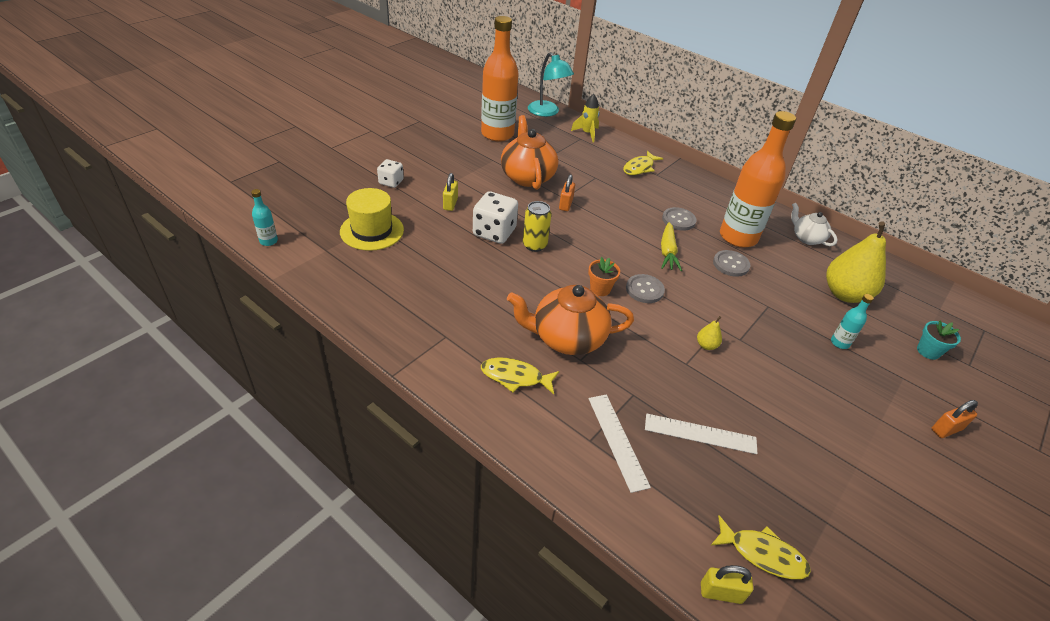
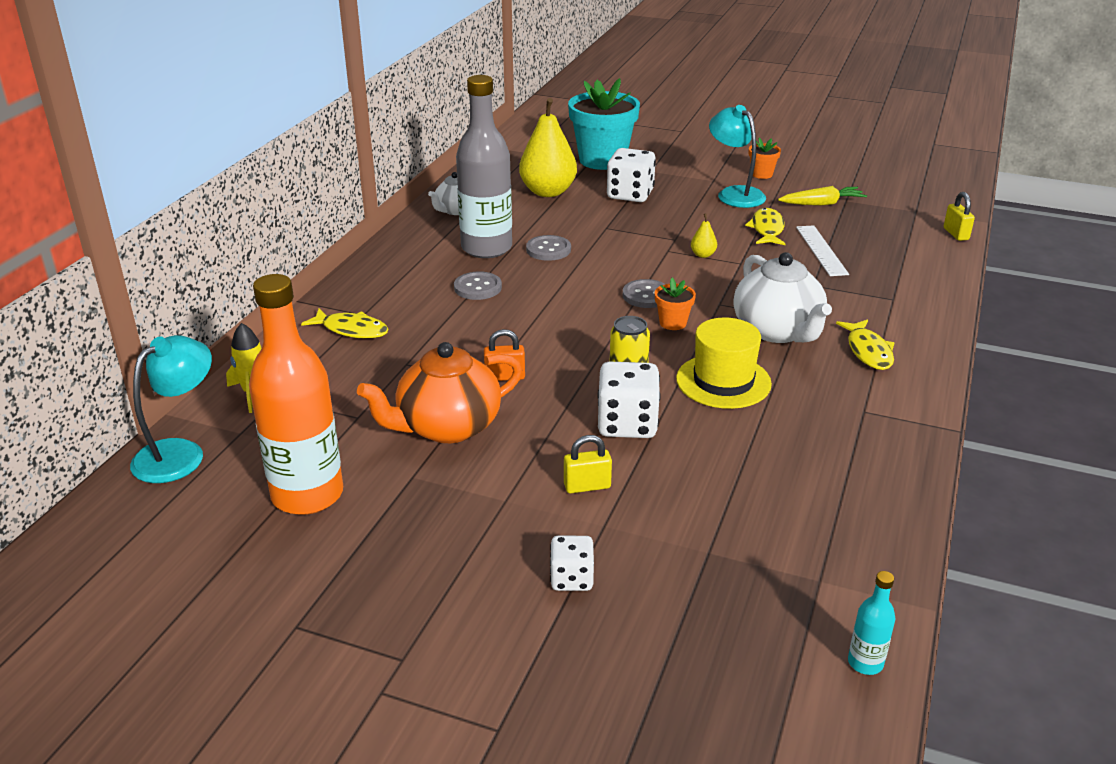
camera: 105 degrees left, 10 degrees down
(372, 231) = (728, 547): yellow hat -> yellow hat (723, 381)
(567, 338) = (778, 331): orange teapot -> white teapot
(617, 441) = (877, 286): white ruler -> none
(667, 252) = (557, 288): yellow carrot -> yellow carrot (822, 204)
(738, 237) = (486, 248): orange bottle -> grey bottle
(762, 554) = (905, 221): yellow fish -> yellow fish (767, 229)
(839, 343) = (630, 195): turquoise bottle -> white dice
(844, 422) = (734, 194): none -> turquoise lamp
(904, 472) = (762, 174): none -> orange flower pot
(928, 351) = (602, 160): turquoise flower pot -> turquoise flower pot, size x2.26
(946, 429) = (696, 158): orange padlock -> none

